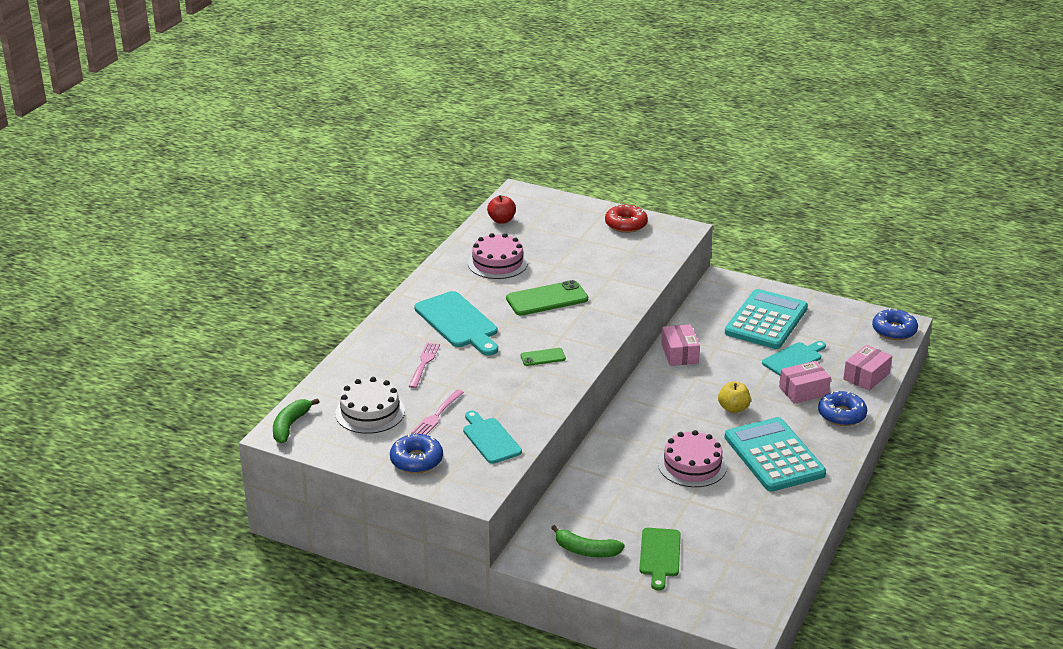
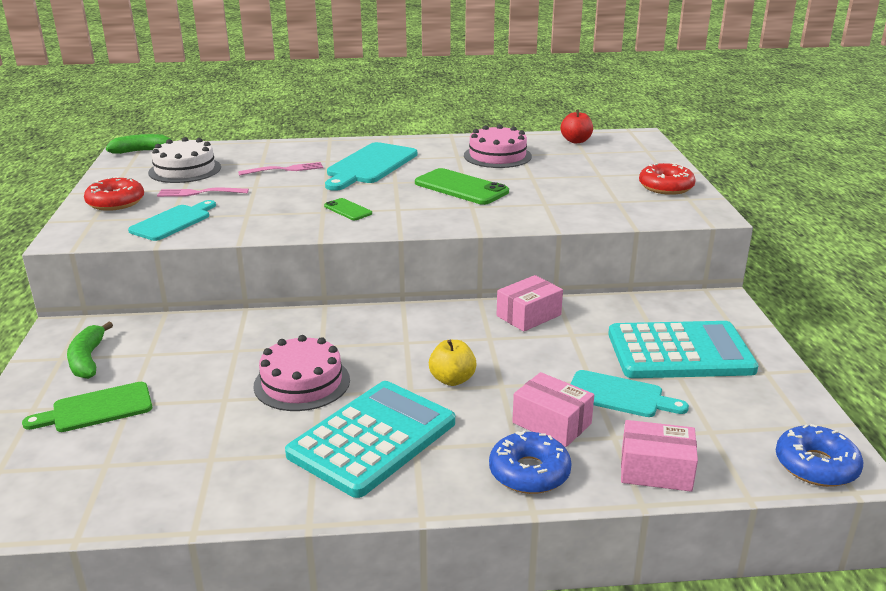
camera: 60 degrees right, 5 degrees down
(416, 460) = (116, 202): blue donut -> red donut

